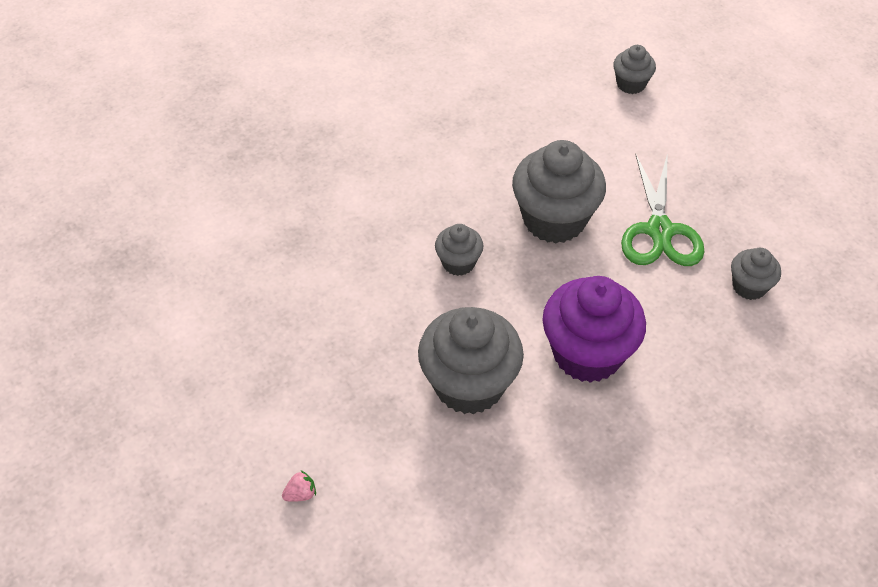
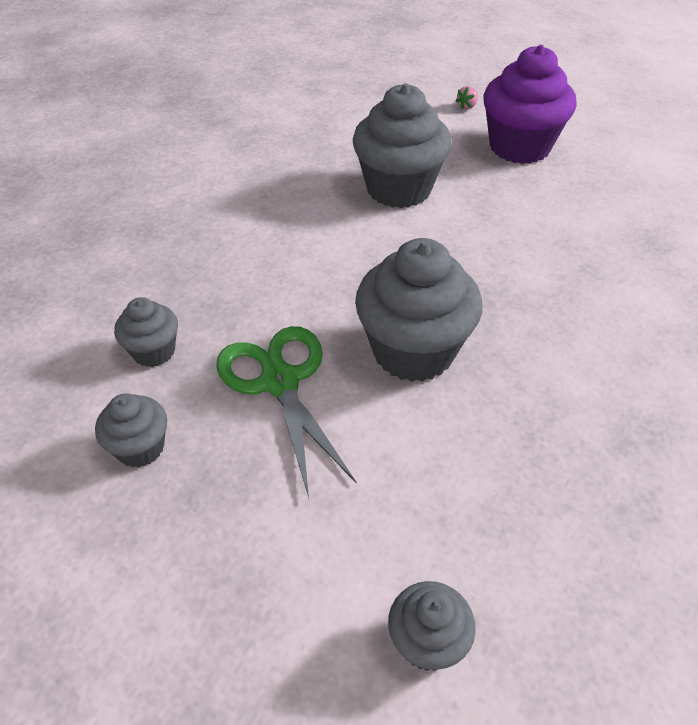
camera: 155 degrees right, 5 degrees down
(458, 263) = (482, 272): grey cupcake -> grey cupcake (140, 448)
(587, 353) = (308, 238): purple cupcake -> purple cupcake (519, 147)

